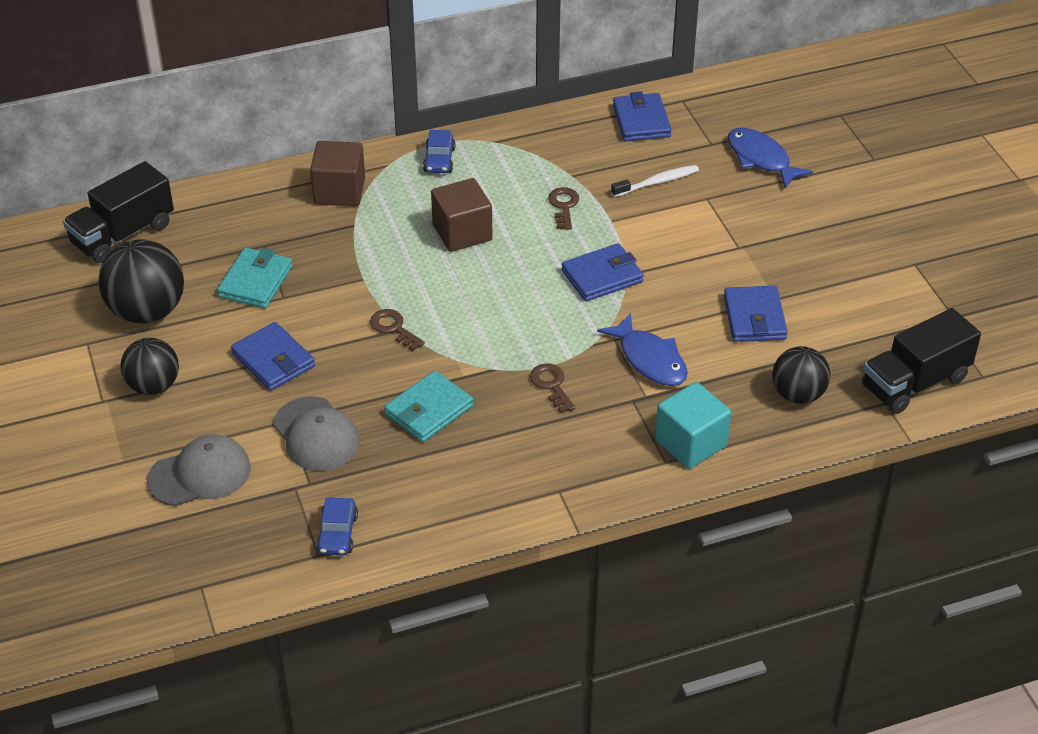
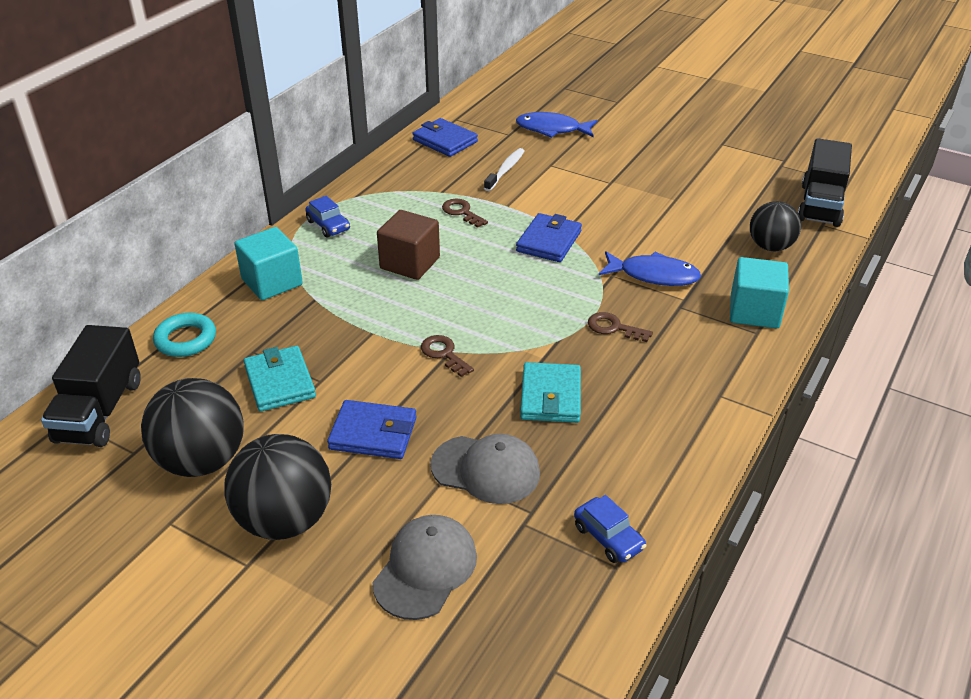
camera: 40 degrees left, 5 degrees down
(153, 386) = (285, 520): black ball -> black ball, size x1.52
(230, 208) = (186, 339): none -> turquoise ring
(339, 191) = (272, 282): brown cube -> turquoise cube
(393, 328) = (444, 354): brown key -> brown key turned 45 degrees clockwise
(754, 318) = (679, 217): blue wallet -> none

